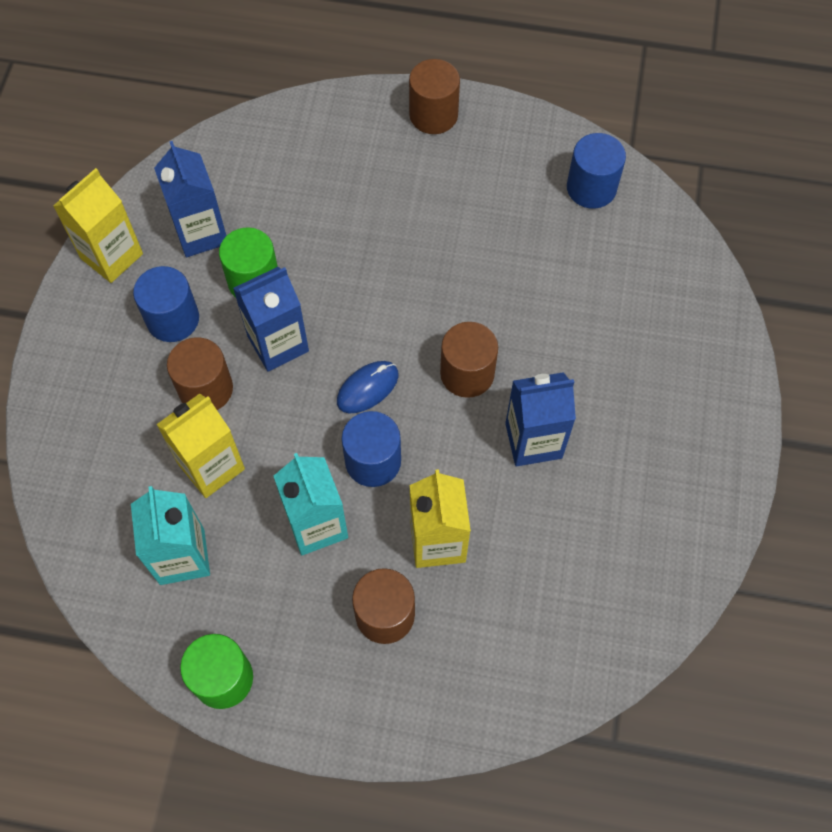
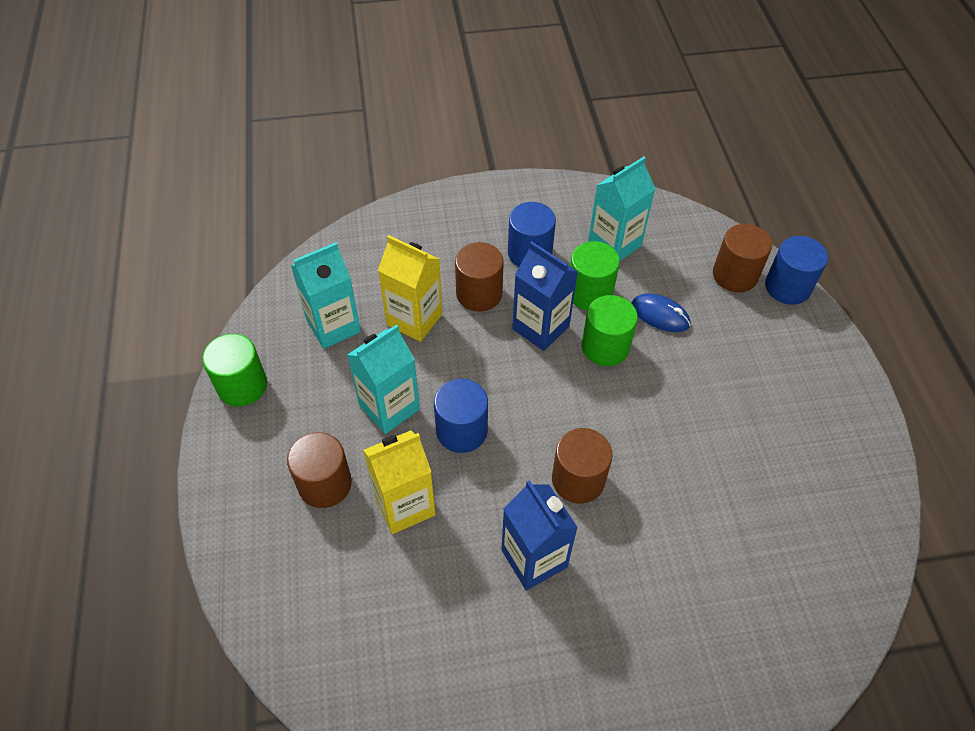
camera: 70 degrees right, 10 degrees down
(111, 256) = (565, 198): yellow carton -> none
(201, 233) = (614, 244): blue carton -> turquoise carton
(328, 293) = (605, 347): none -> green cylinder
(367, 388) = (528, 405): blue mouse -> blue mouse (660, 315)
(433, 115) = (832, 370): brown cylinder -> brown cylinder (735, 275)
(591, 188) = (840, 533): blue cylinder -> blue cylinder (787, 287)

